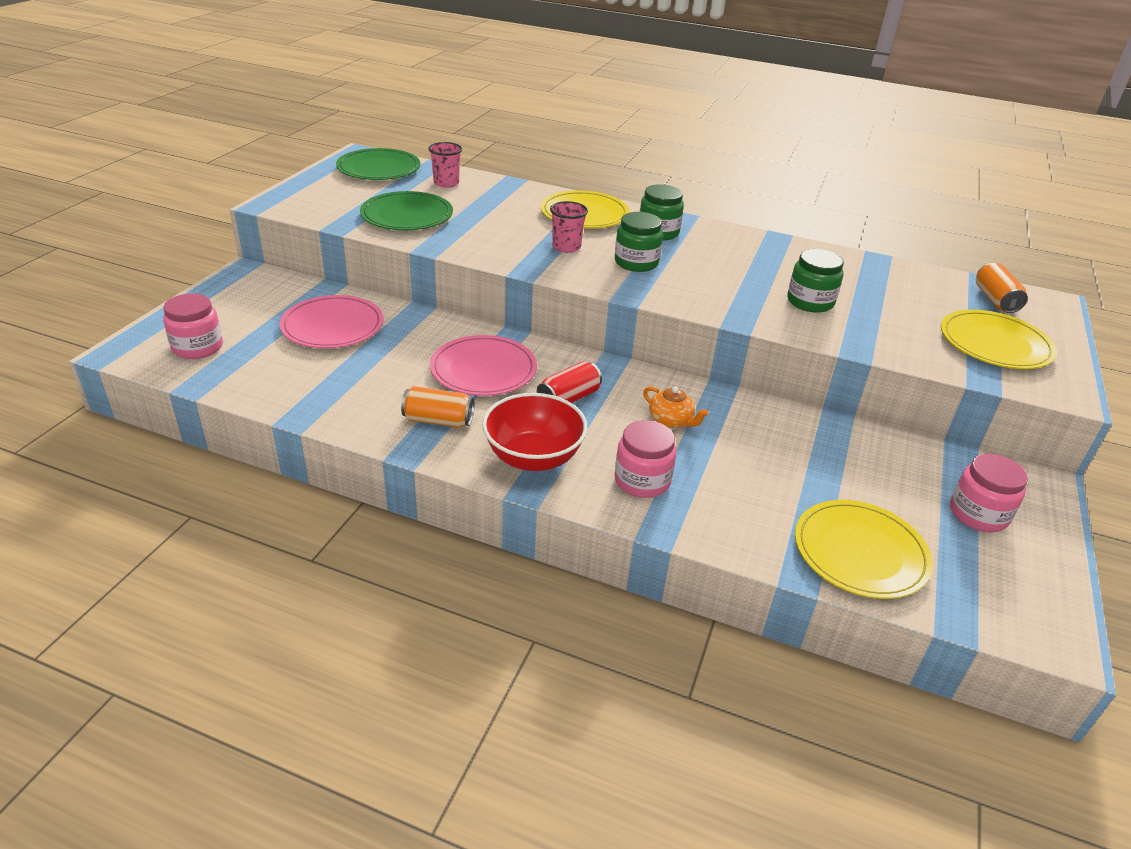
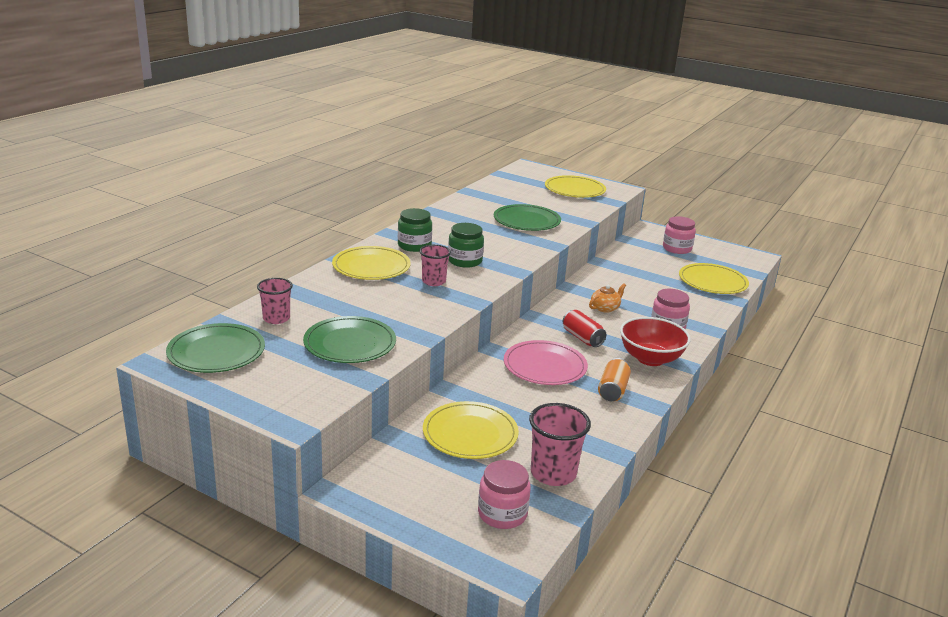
camera: 80 degrees left, 10 degrees down
(260, 375) = (553, 473): none -> pink cup
(332, 326) = (470, 433): pink plate -> yellow plate
(810, 302) = (527, 221): green jar -> green plate
(995, 300) = (525, 177): orange can -> none

